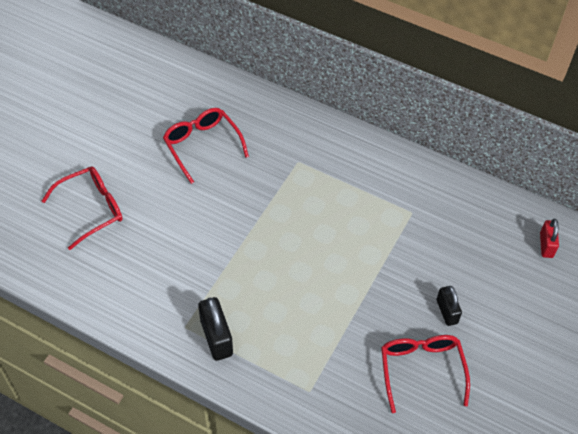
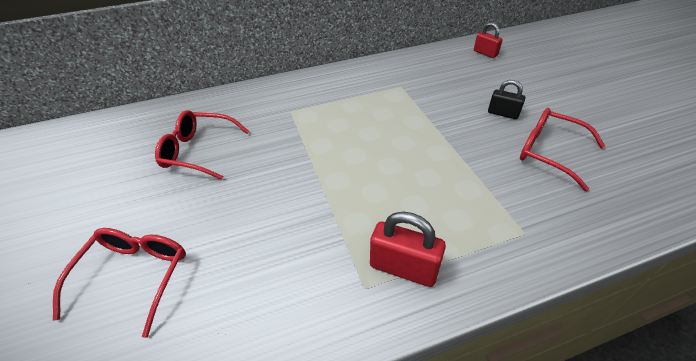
camera: 45 degrees left, 10 degrees down
(216, 337) = (403, 268): black padlock -> red padlock

